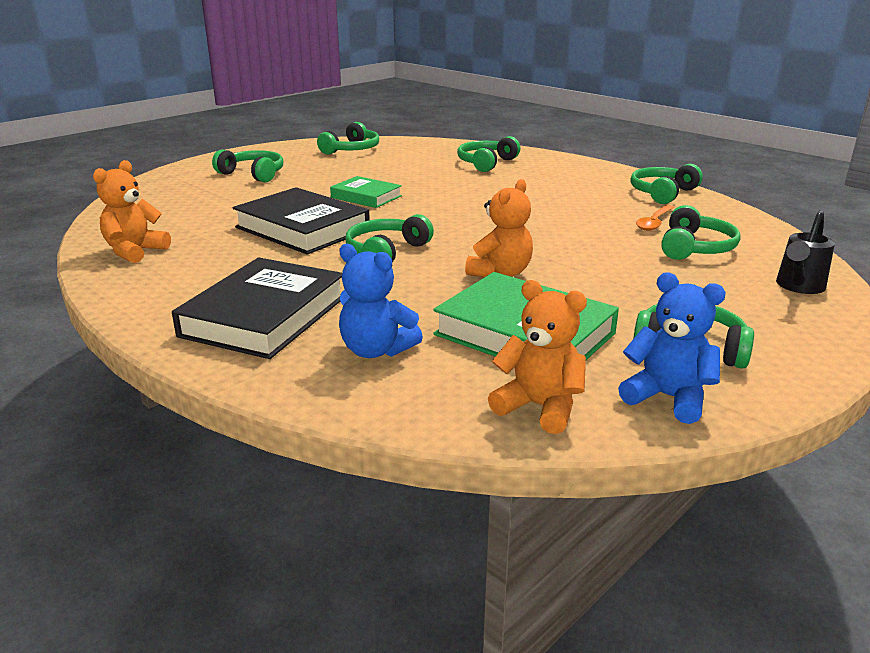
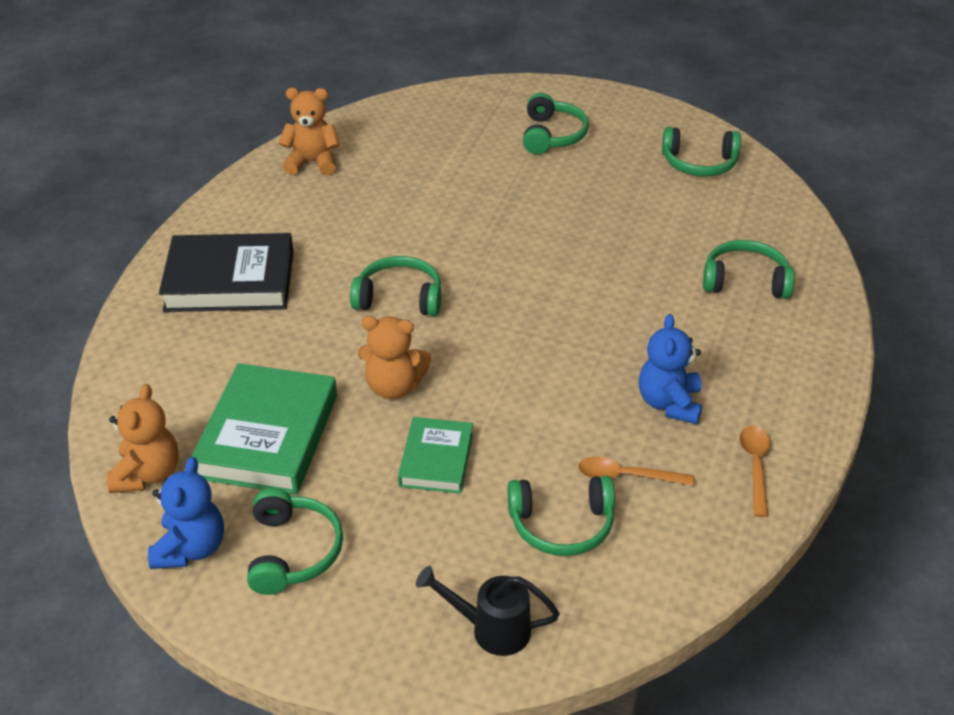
camera: 65 degrees right, 15 degrees up
(302, 229) = (423, 227): black book -> none
(366, 197) = (542, 232): green book -> green book (436, 459)
(376, 350) = (200, 359): blue teddy bear -> blue teddy bear (669, 403)
(662, 193) = (755, 466): green headphones -> orange spoon

